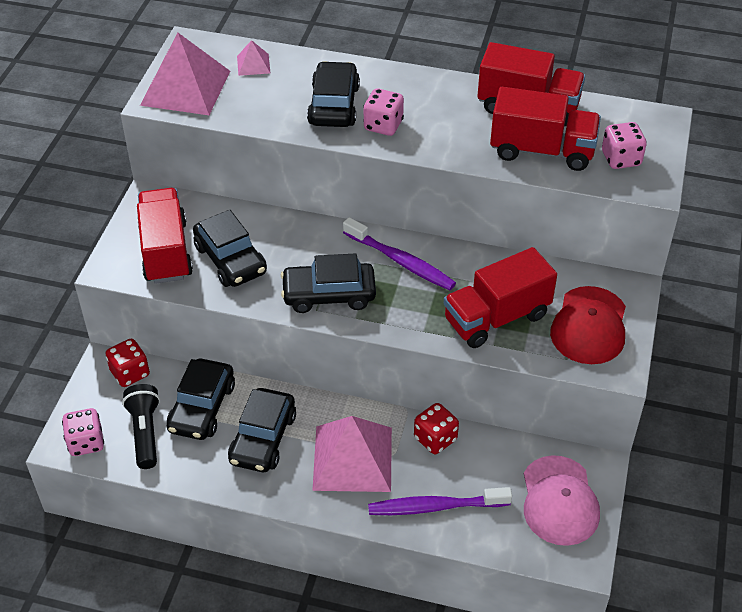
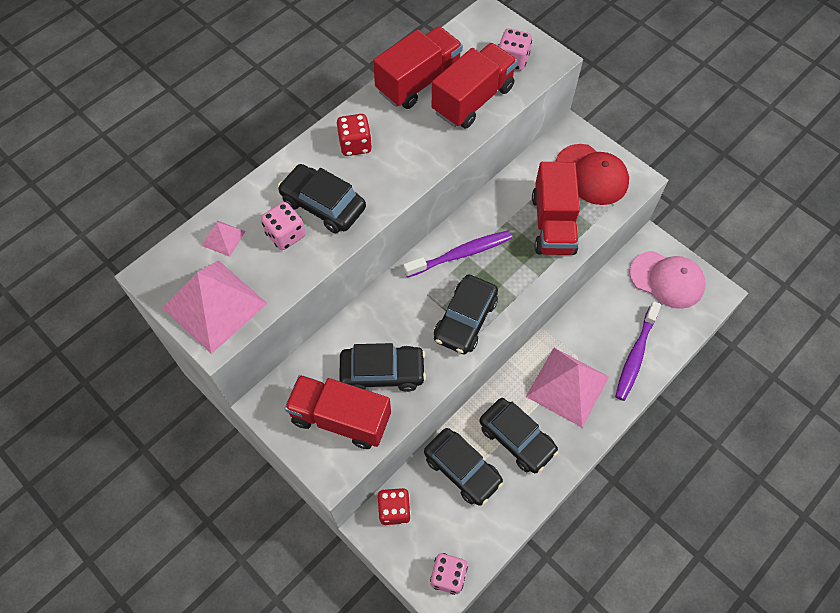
camera: 60 degrees left, 15 degrees up
(145, 433) = (463, 524): black flashlight -> none
(383, 125) = (373, 183): pink dice -> pink dice (285, 235)
(435, 439) = (578, 325): red dice -> red dice (355, 145)

